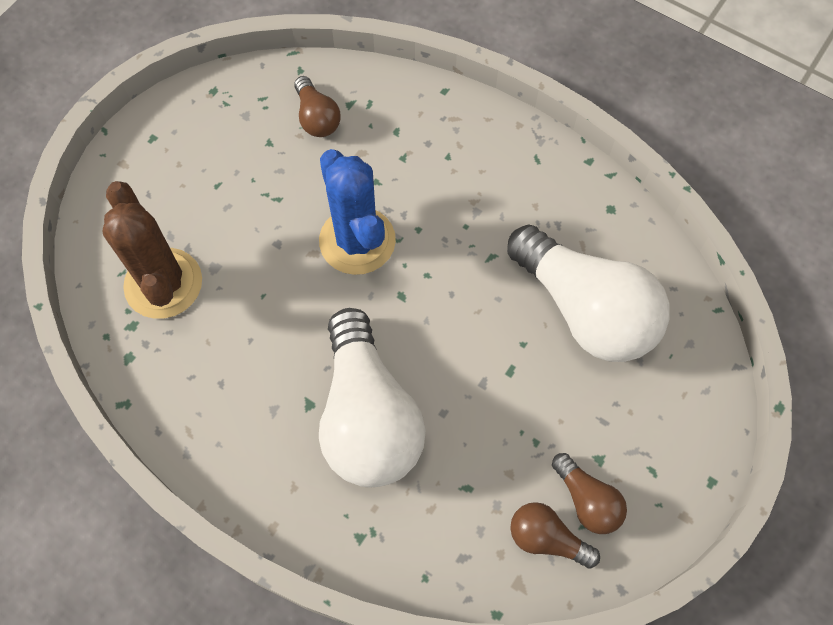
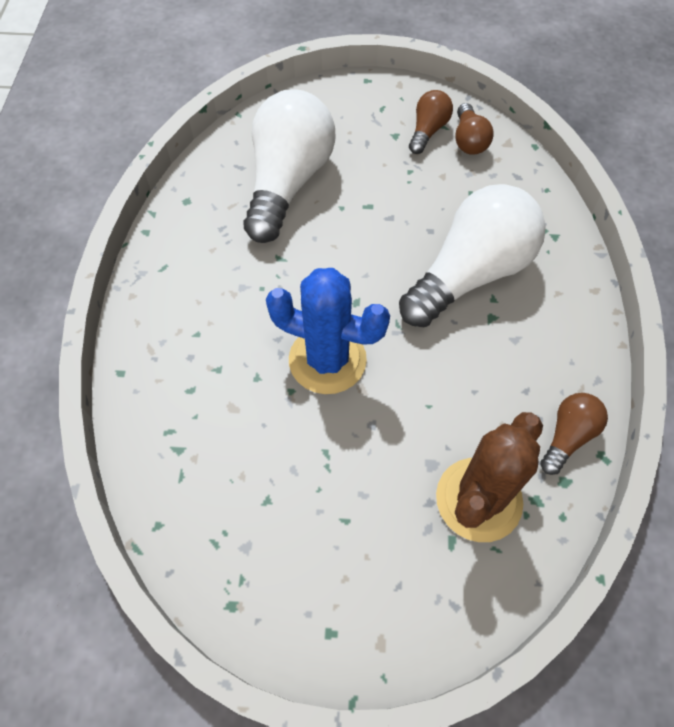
camera: 120 degrees left, 5 degrees down
(317, 117) = (212, 471): brown light bulb -> brown light bulb (567, 436)
(357, 241) = (327, 360): blue cactus -> blue cactus turned 75 degrees clockwise

